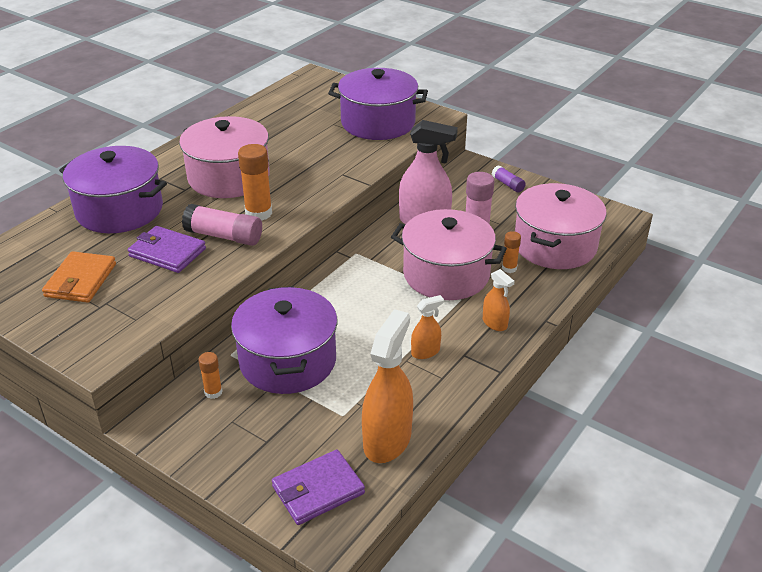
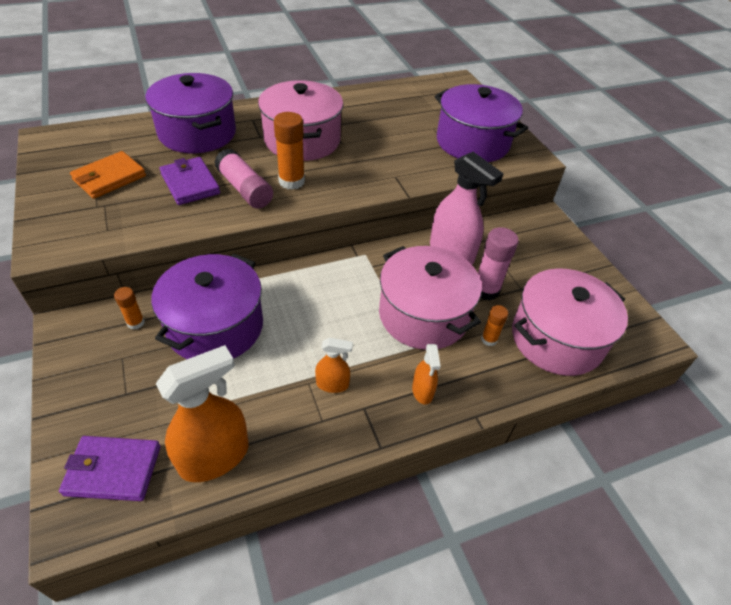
camera: 30 degrees right, 10 degrees up
(507, 184) = (563, 252): purple glue stick -> none

